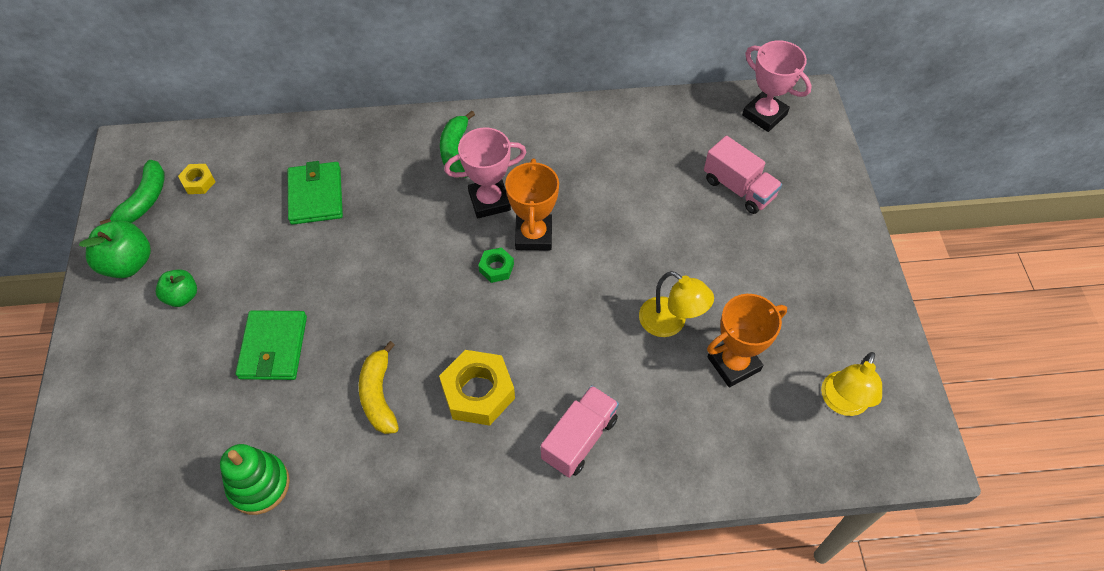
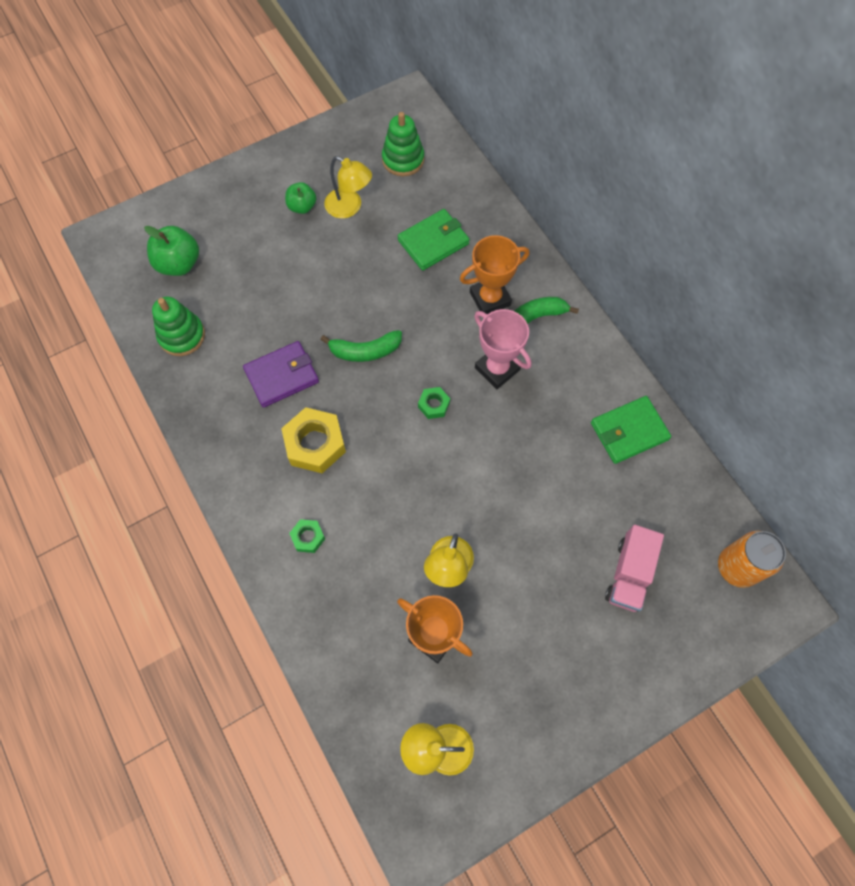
camera: 65 degrees right, 10 degrees up
(128, 263) = (312, 159): green apple -> green apple (179, 264)
(145, 200) = (369, 136): green banana -> green banana (365, 351)
(198, 182) = (403, 159): yellow nut -> green stacking toy
(218, 252) = (349, 207): none -> yellow lamp
(273, 347) = (289, 286): green wallet -> green wallet (629, 431)
(378, 395) = (282, 376): yellow banana -> purple wallet
(533, 235) = (480, 419): orange trophy -> orange trophy (490, 298)
(579, 439) = (308, 537): pink truck -> green nut
(764, 115) = (737, 567): pink trophy -> orange can

